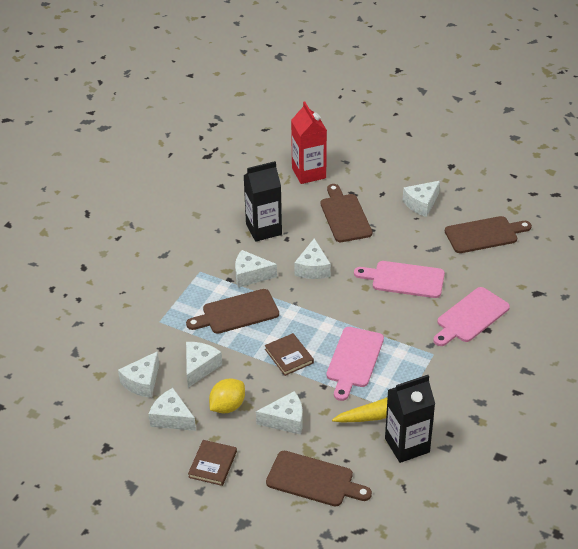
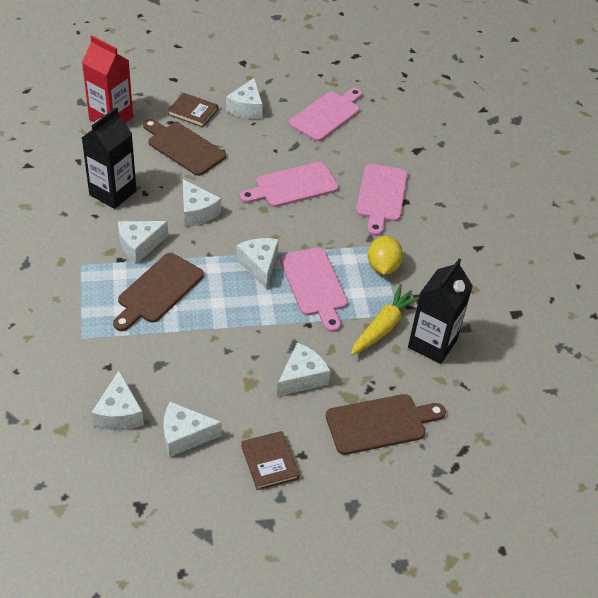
camera: 40 degrees left, 5 degrees up
(200, 367) = (168, 366): white cheese -> white cheese (259, 265)
(227, 406) = (232, 393): yellow lemon -> yellow lemon (383, 267)
(289, 356) = (249, 310): brown book -> brown book (193, 112)
(484, 234) = (327, 115): brown cutting board -> pink cutting board

